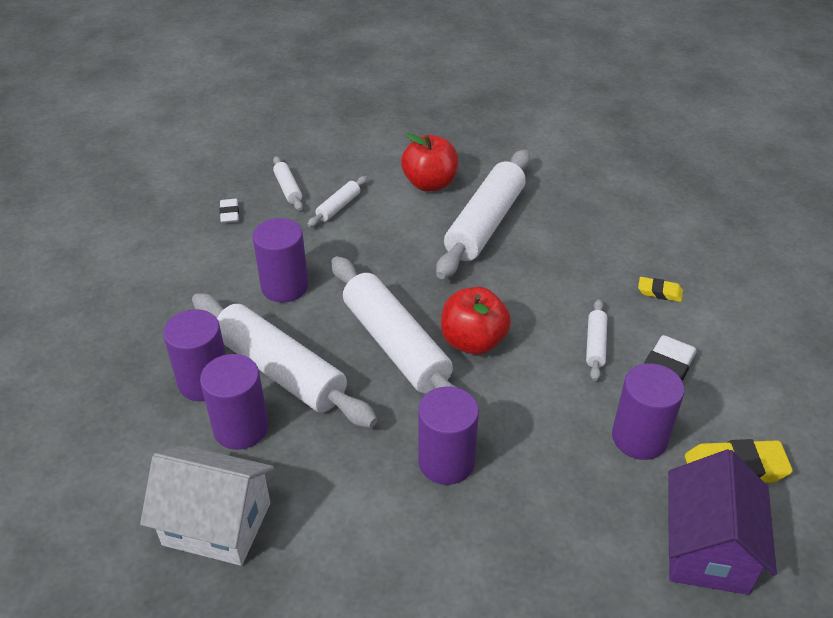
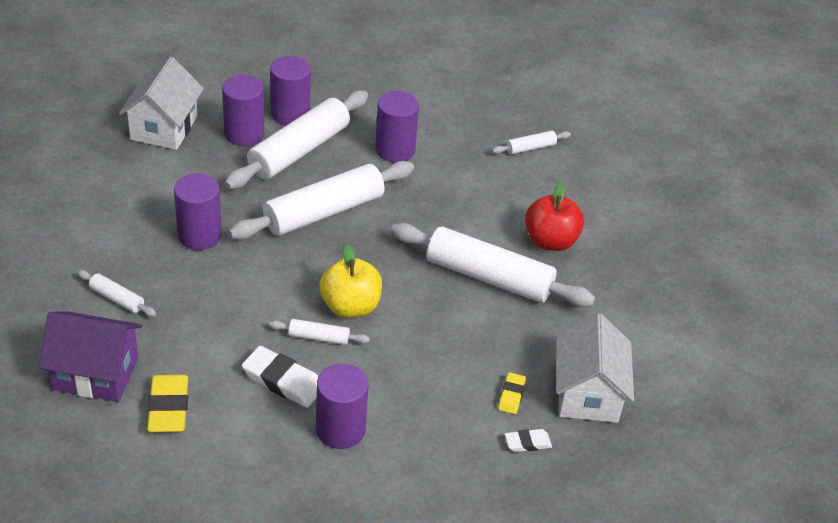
camera: 85 degrees right, 0 degrees up
(229, 214) = (490, 115): white eraser -> white eraser (527, 443)
(338, 207) = (506, 179): white rolling pin -> white rolling pin (117, 299)
(473, 341) = (326, 258): red apple -> none
(545, 321) = (350, 307): none -> yellow apple
(618, 175) = (587, 393): none -> white house
(639, 438) = (208, 351): purple cylinder -> purple cylinder (340, 430)
(659, 292) = (390, 396): yellow eraser -> yellow eraser (511, 395)

